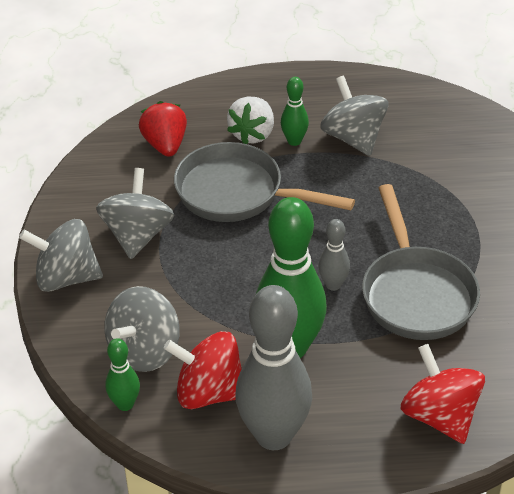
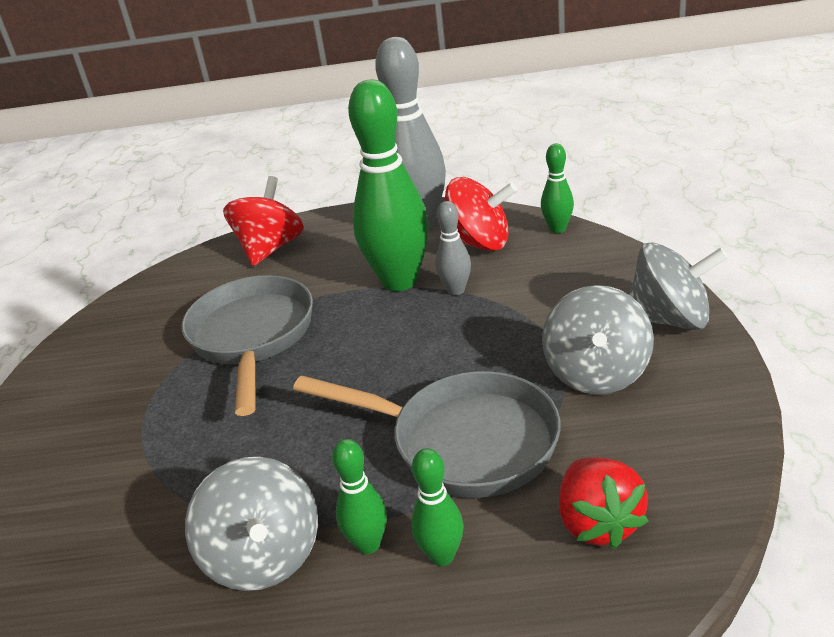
camera: 175 degrees left, 10 degrees down
(144, 351) = (550, 265): grey spinning top -> none
(252, 134) = (442, 556): white strawberry -> green bowling pin
(333, 285) = (344, 338): grey bowling pin -> grey bowling pin (456, 290)
(440, 416) = (270, 248): red spinning top -> red spinning top turned 135 degrees counterclockwise

